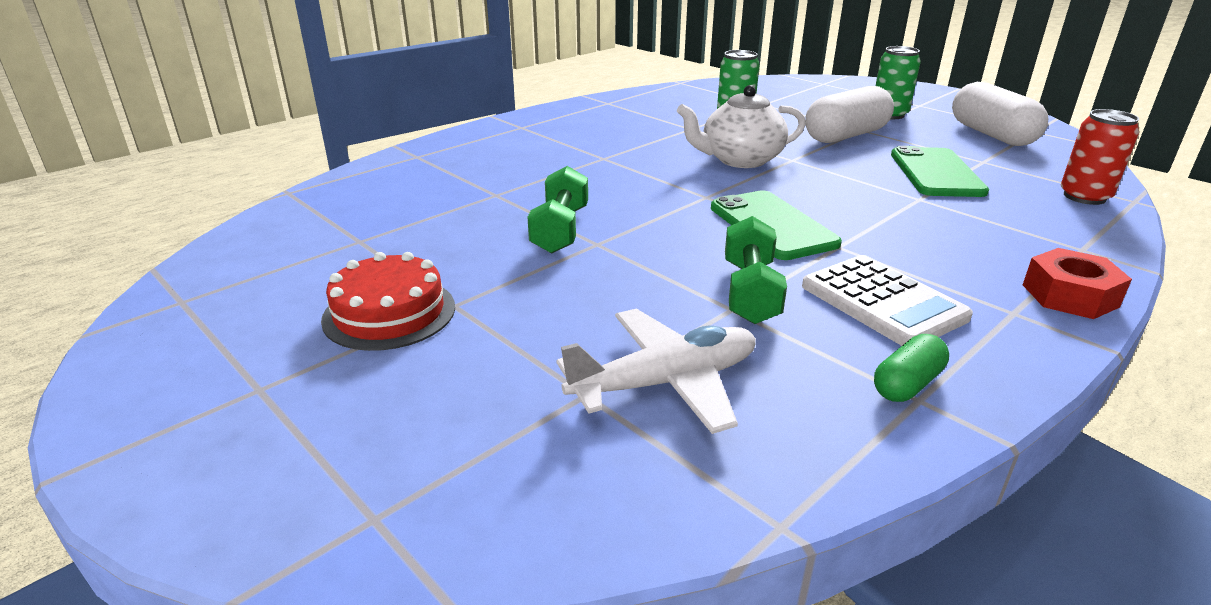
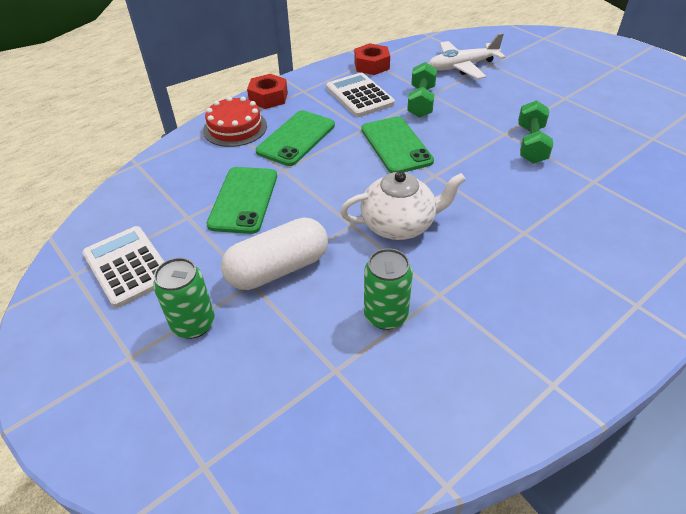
camera: 175 degrees left, 15 degrees up
(389, 313) = (593, 94): red cake -> red cake (235, 128)
(907, 384) = (371, 65): green capsule -> red nut
(937, 231) = (296, 138): none -> green phone
(991, 135) = (128, 266): white capsule -> white calculator
(1084, 197) = (165, 168): red can -> none

